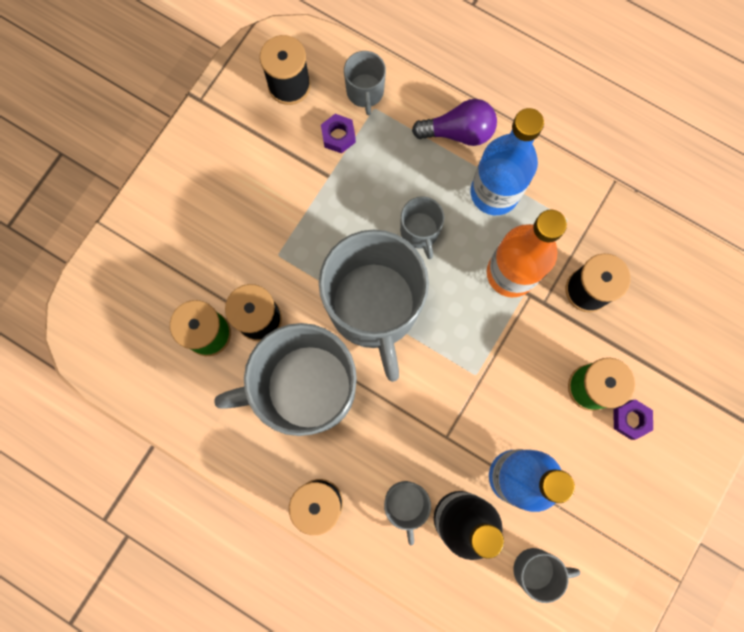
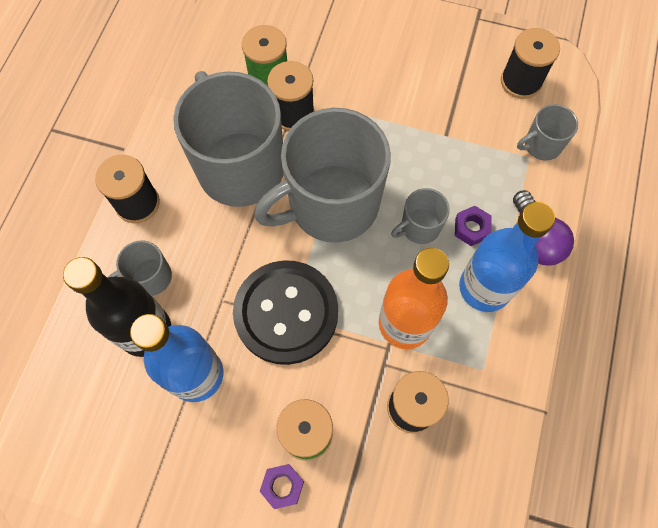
camera: 75 degrees right, 10 degrees down
(338, 136) = (488, 133): purple nut -> purple nut (471, 228)
(474, 378) = (286, 313): none -> black button
(535, 569) = (106, 417): grey mug -> none

